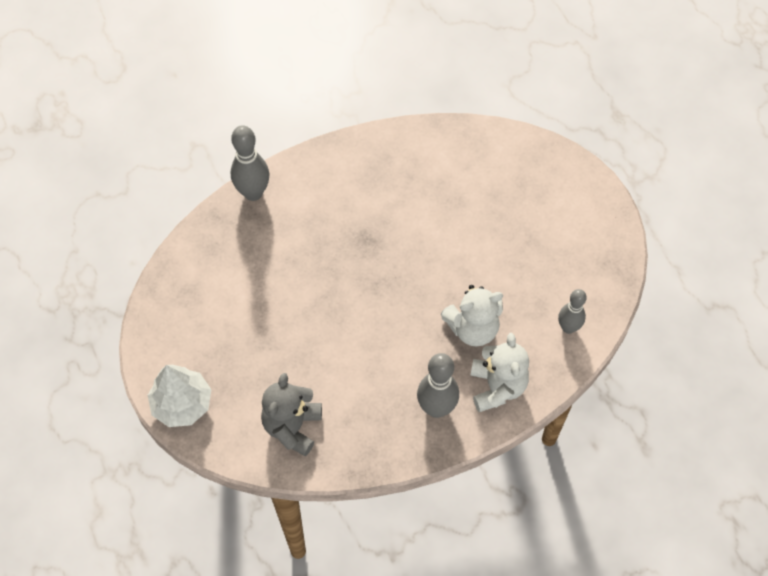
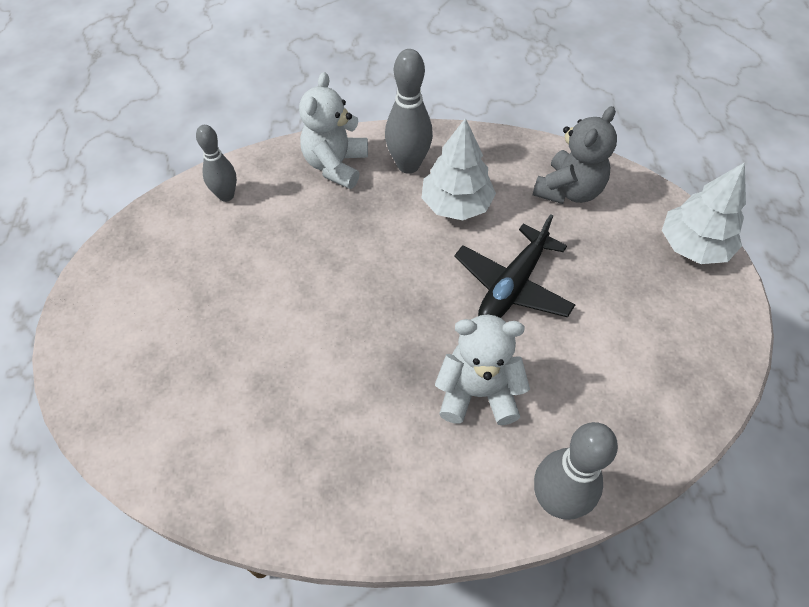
camera: 160 degrees left, 5 degrees down
(315, 322) = (512, 286): none -> black plane
(381, 381) = (456, 205): none -> white tree
(473, 328) = (330, 225): white teddy bear -> white teddy bear (478, 392)

